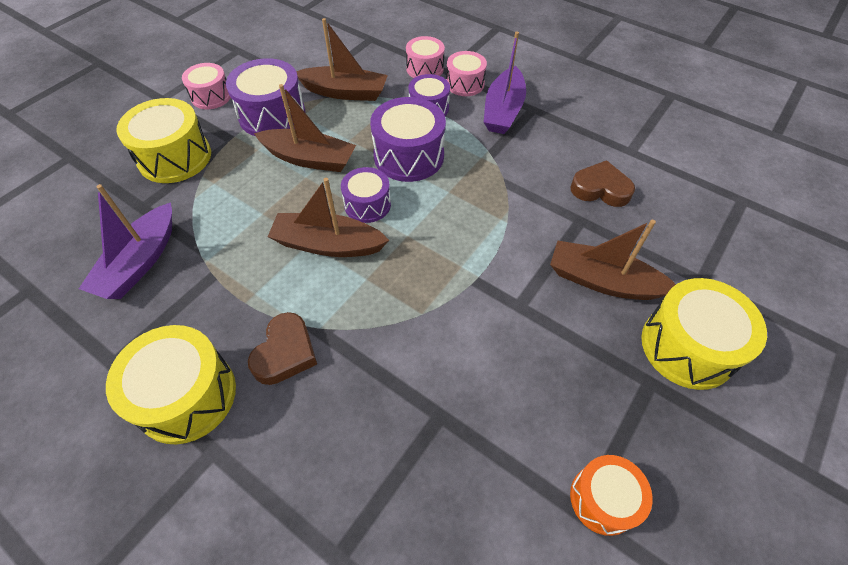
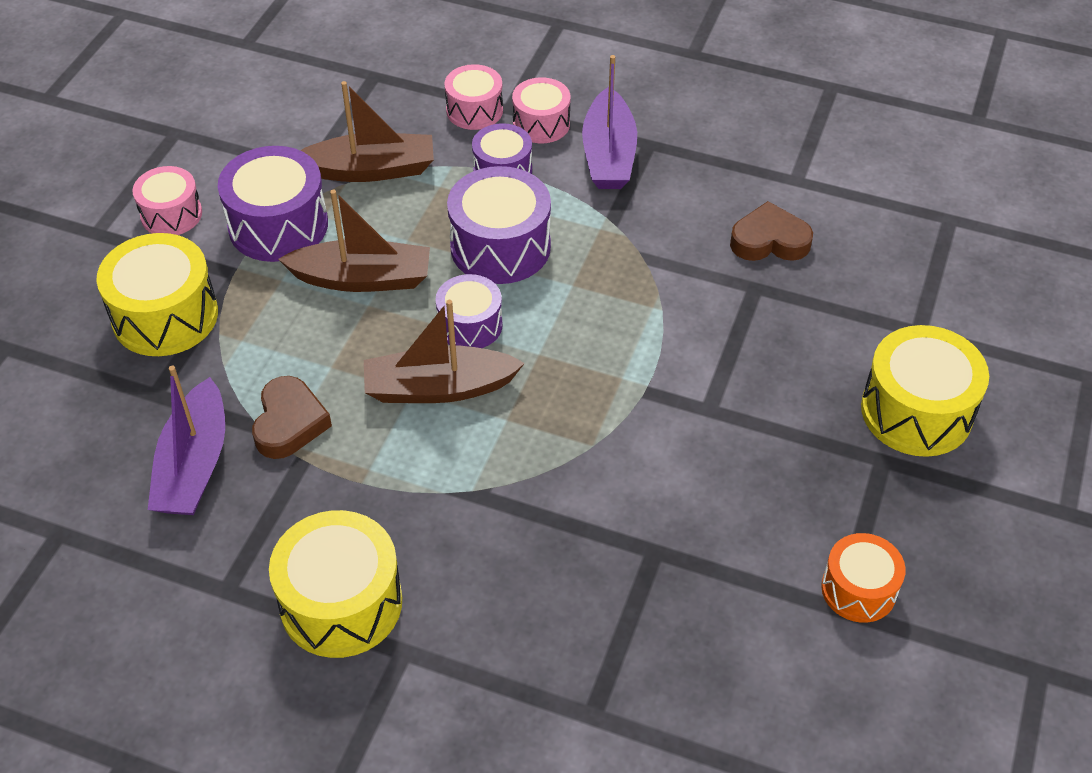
camera: 15 degrees left, 5 degrees down
(285, 353) = (441, 528): brown heart -> brown heart (289, 423)
(603, 281) = (802, 357): brown boat -> none

